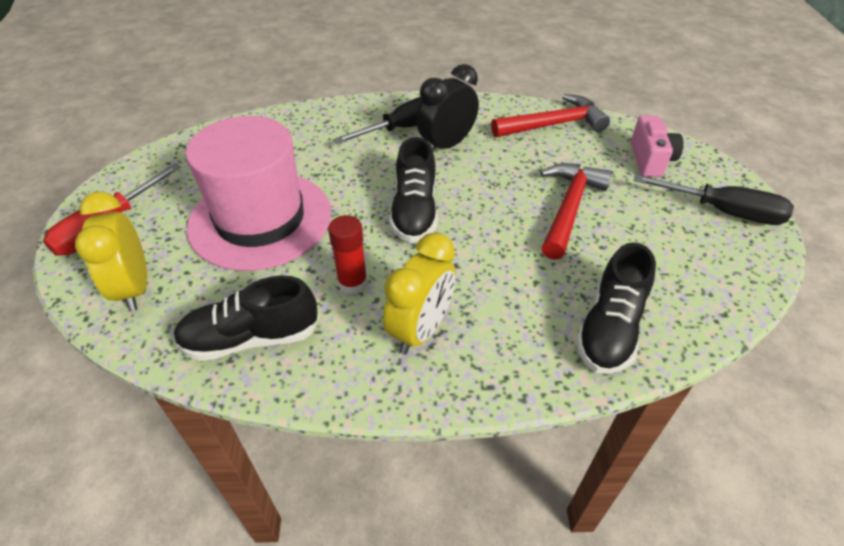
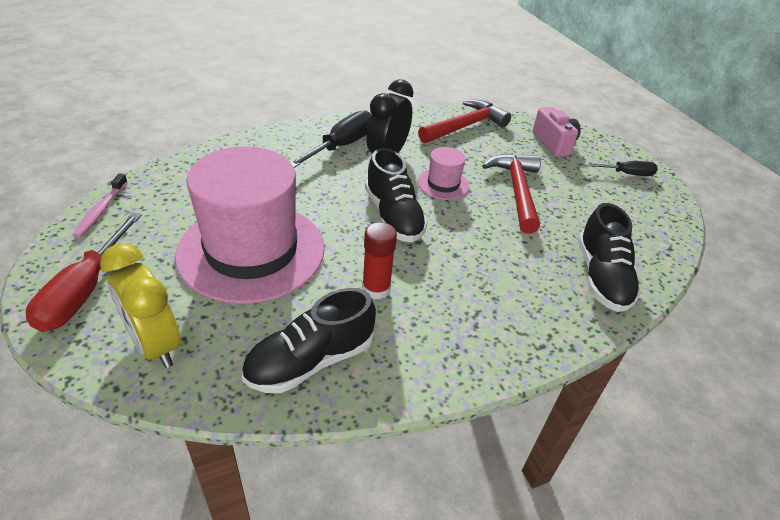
camera: 25 degrees left, 5 degrees down
(159, 157) = (101, 210): none -> pink toothbrush
(421, 330) = (460, 315): yellow clock -> none
(488, 186) = (443, 184): none -> pink hat
(724, 212) = (627, 174): black screwdriver -> black screwdriver, size x0.60

